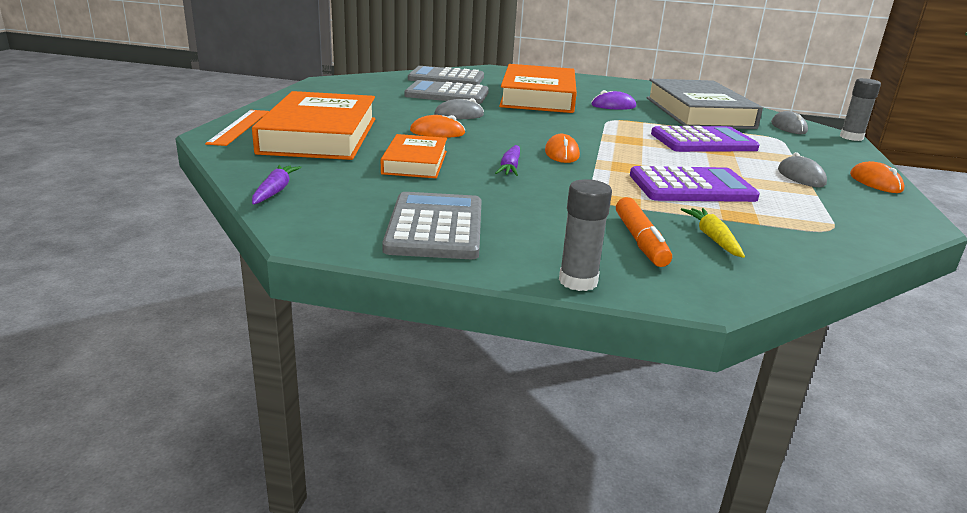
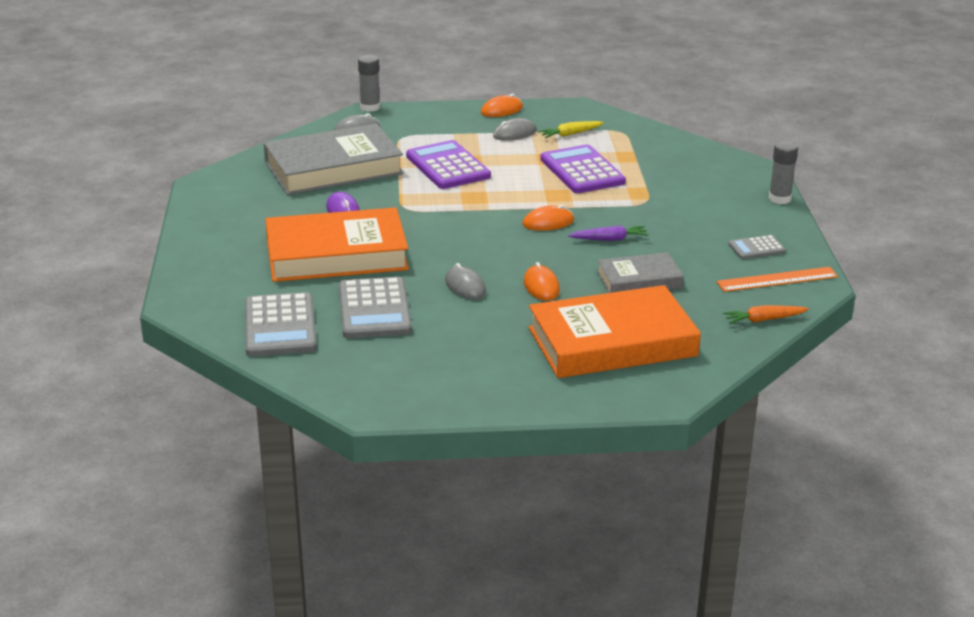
camera: 105 degrees left, 5 degrees up
(239, 127) = (630, 394): orange ruler -> orange ruler (777, 279)
(275, 191) = (763, 320): purple carrot -> orange carrot
(415, 162) = (639, 280): orange book -> grey book
(435, 227) = (756, 248): grey calculator -> grey calculator, size x0.53
(640, 241) = (704, 185): orange marker -> none
(712, 238) = (676, 165): yellow carrot -> yellow carrot (570, 134)

